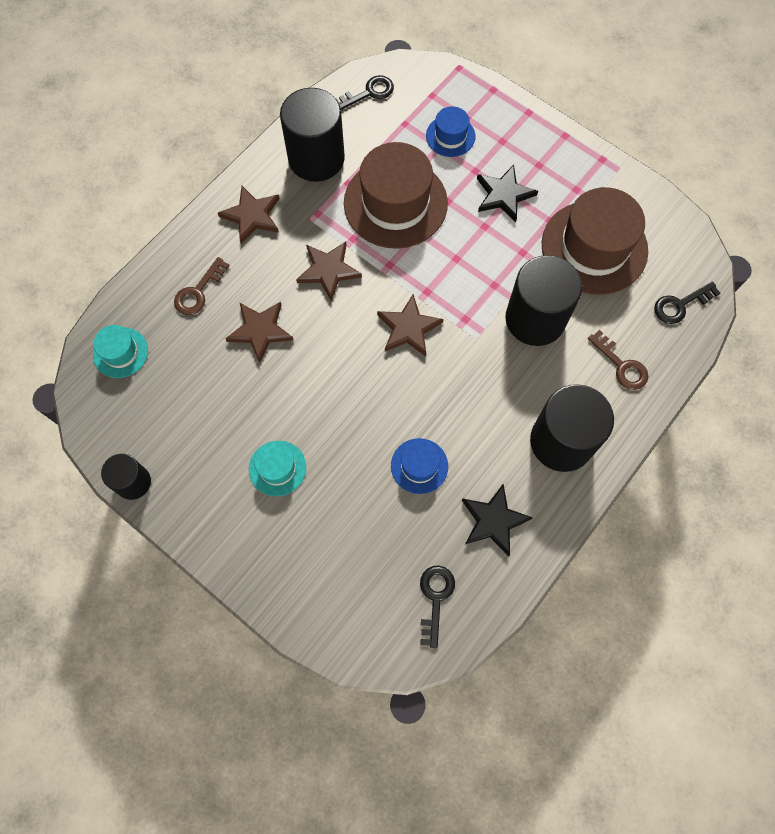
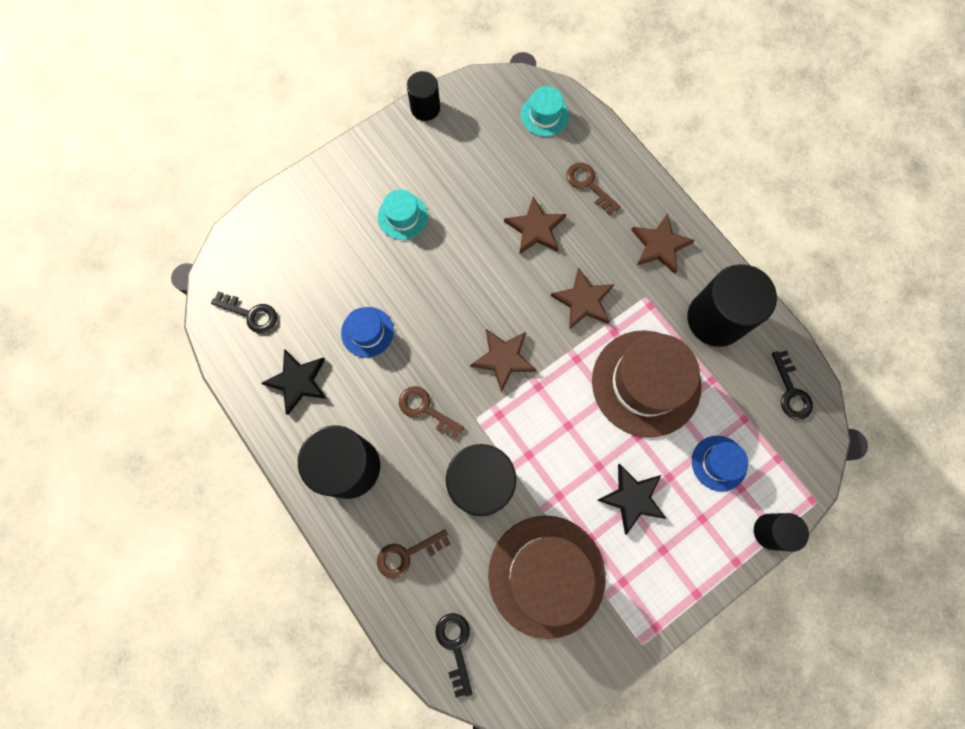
camera: 105 degrees right, 5 degrees up
(482, 386) = (425, 409): none -> brown key
(495, 92) = (770, 531): none -> black cylinder

